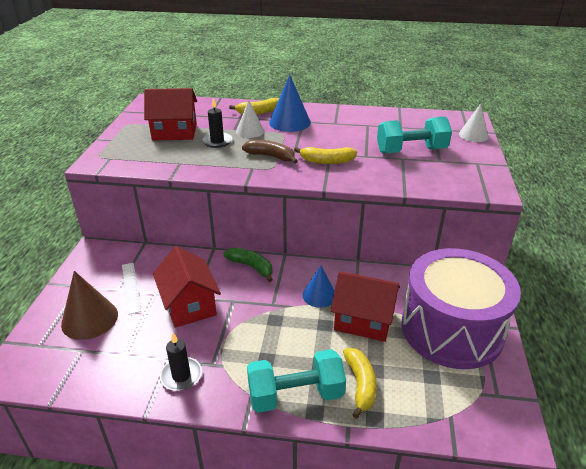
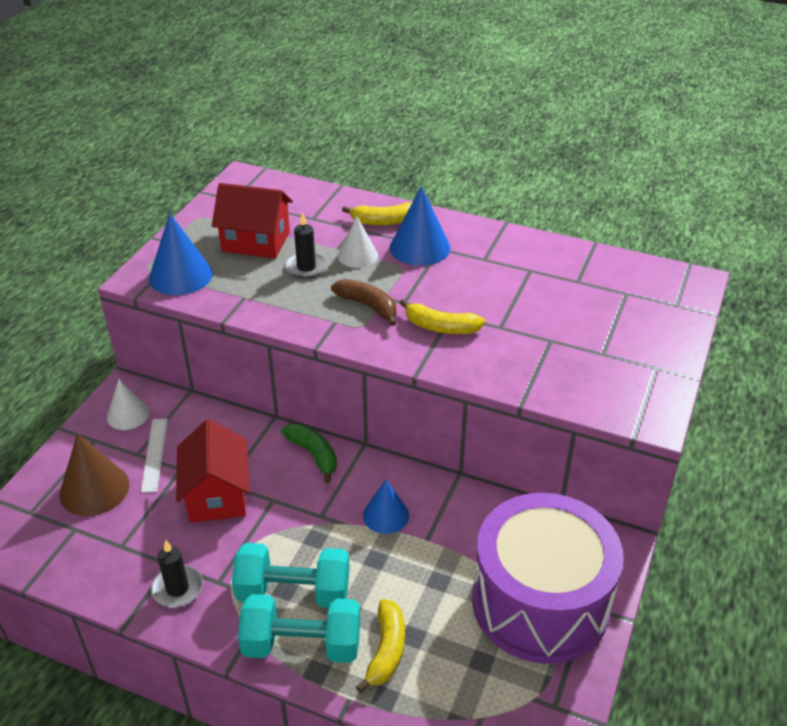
camera: 15 degrees right, 5 degrees up
(127, 157) = (181, 275): none -> blue cone
(363, 320) = (428, 564): red house -> none
(411, 151) = (570, 329): turquoise dumbbell -> turquoise dumbbell (293, 592)
(473, 135) = (680, 315): white cone -> white cone (127, 415)

